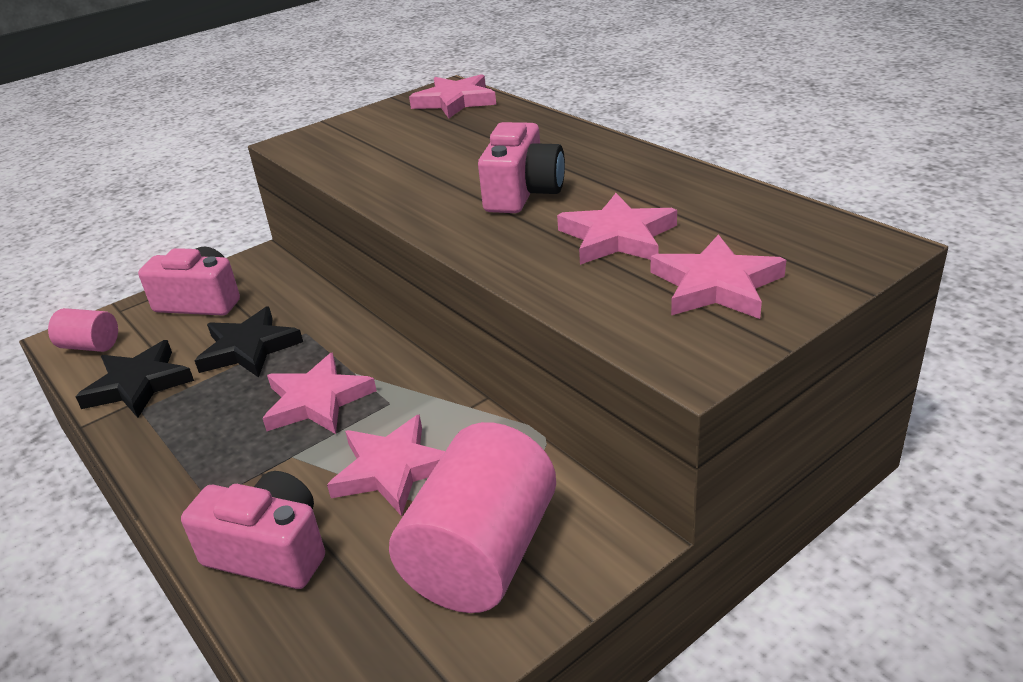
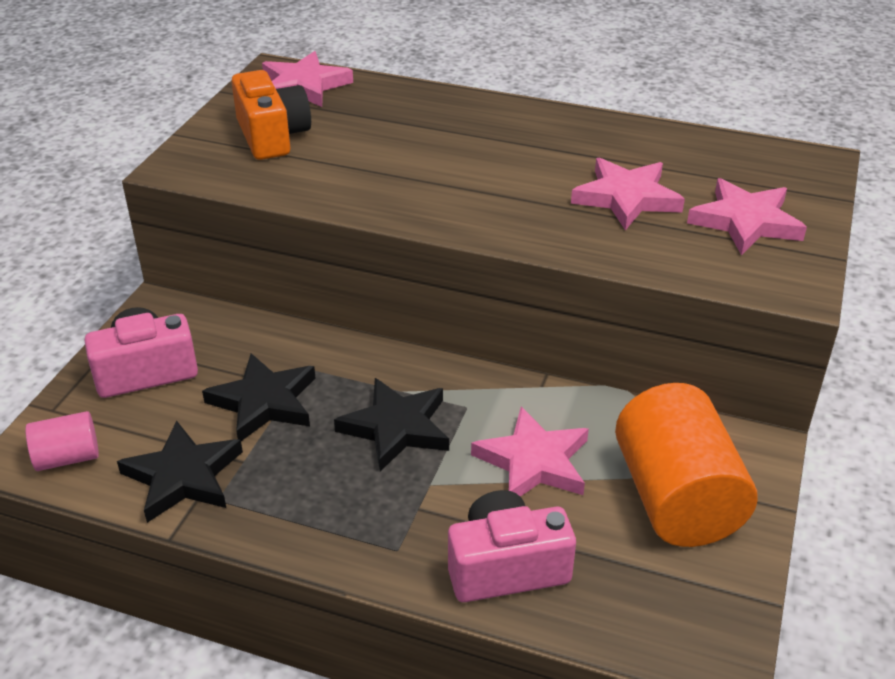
camera: 35 degrees left, 5 degrees up
(317, 400) = (396, 428): pink star -> black star
(384, 133) = (272, 136): none -> orange camera
(482, 555) = (676, 498): pink cylinder -> orange cylinder
(523, 193) = (497, 174): pink camera -> none

